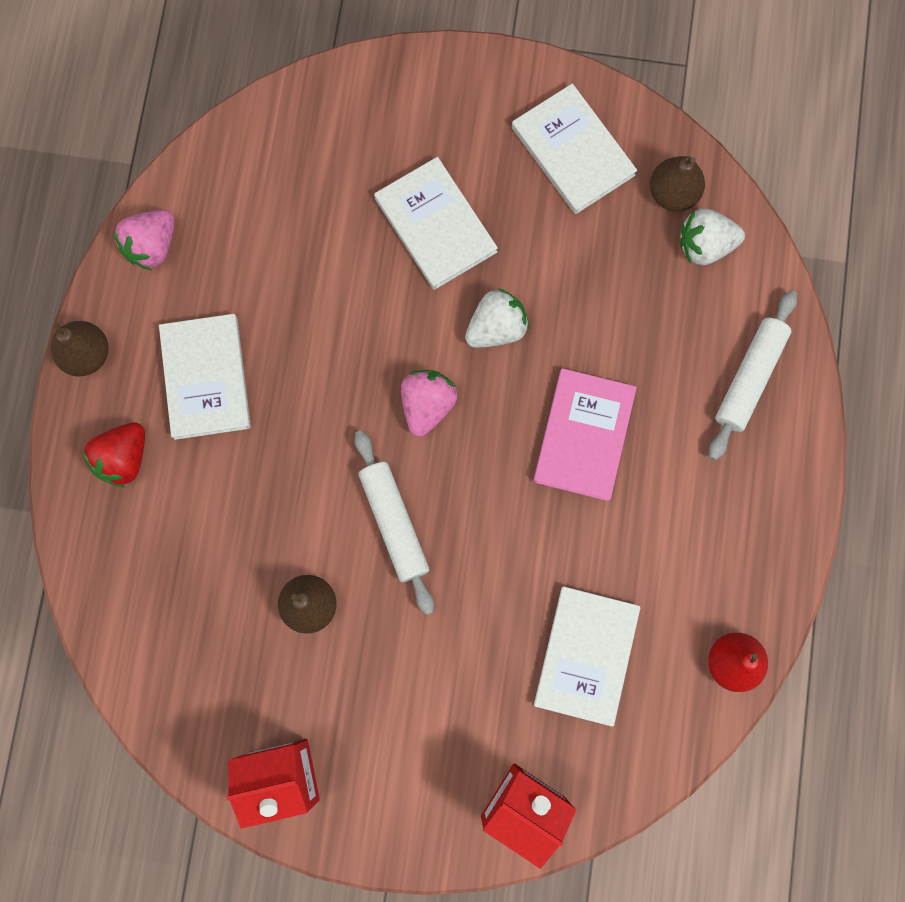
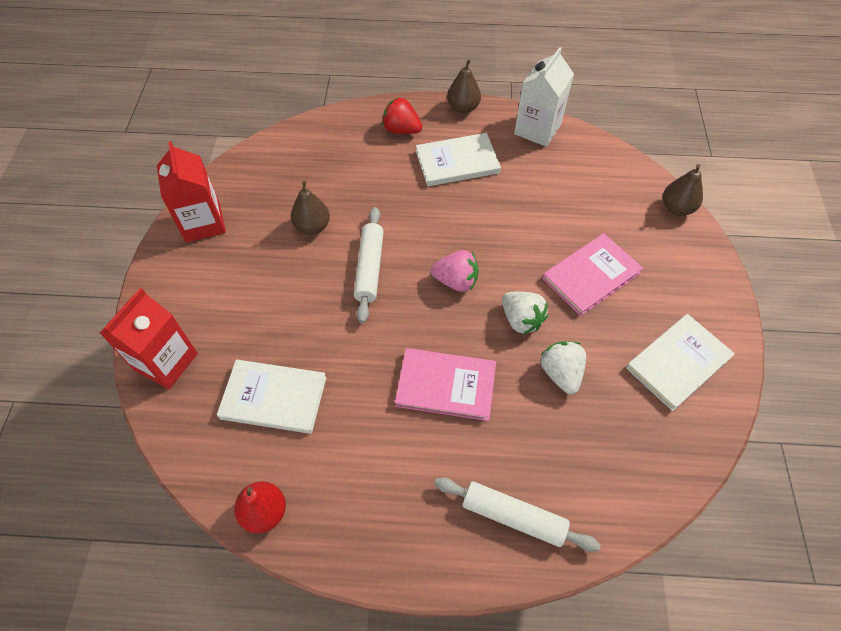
camera: 85 degrees right, 20 degrees down
(152, 246) = (537, 129): pink strawberry -> white carton
(394, 523) = (369, 268): white rolling pin -> white rolling pin turned 60 degrees counterclockwise
(435, 225) = (591, 276): white book -> pink book
(672, 193) = (665, 442): brown pear -> brown pear (676, 208)
(704, 245) = (625, 471): white strawberry -> white strawberry (561, 373)

